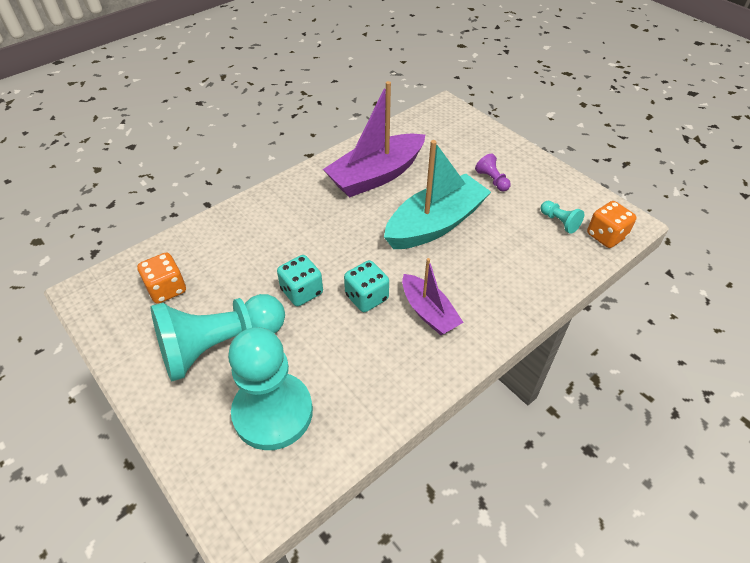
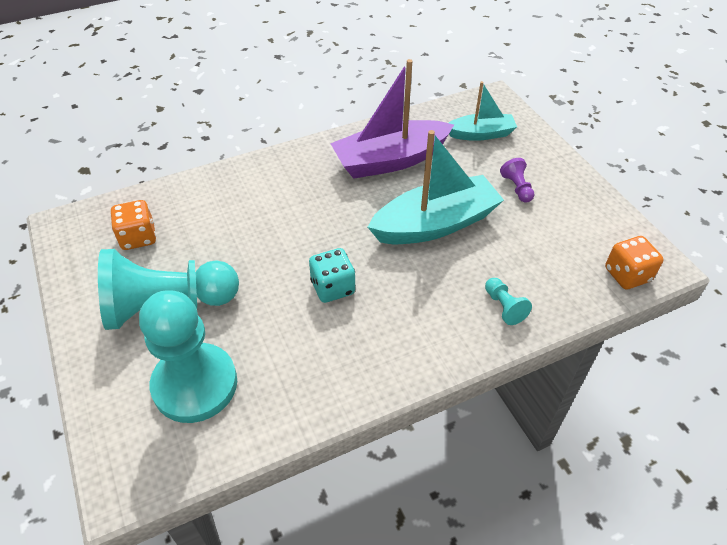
camera: 15 degrees right, 0 degrees up
(302, 291) = (268, 267): turquoise dice -> none
(428, 312) = (393, 317): purple boat -> none
(445, 139) = (481, 134): none -> turquoise boat
(559, 222) = (577, 248): turquoise pawn -> turquoise pawn (504, 307)

